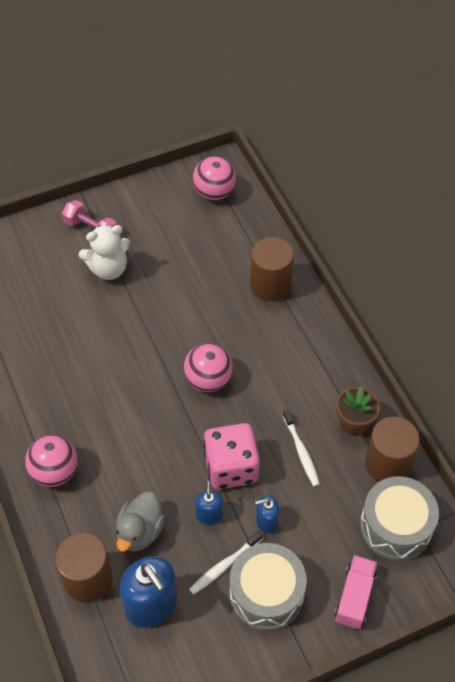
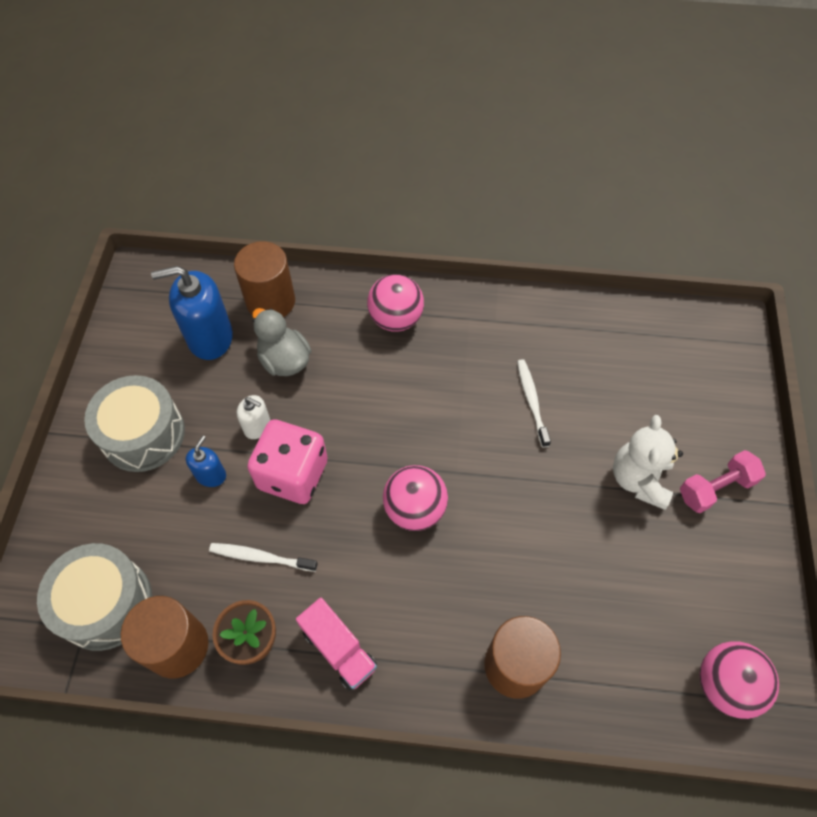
camera: 120 degrees right, 5 degrees up
(209, 515) = (257, 426): blue soap dispenser -> white soap dispenser
(224, 566) = (198, 413): white toothbrush -> white toothbrush (532, 401)
(354, 597) = (74, 511): pink truck -> pink truck (338, 649)

